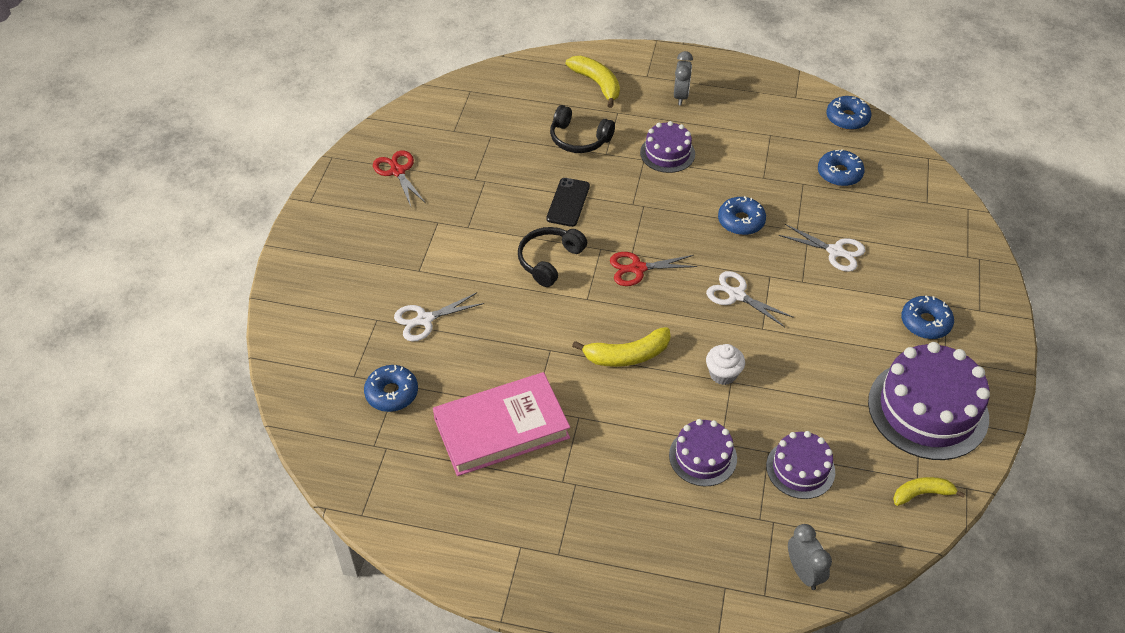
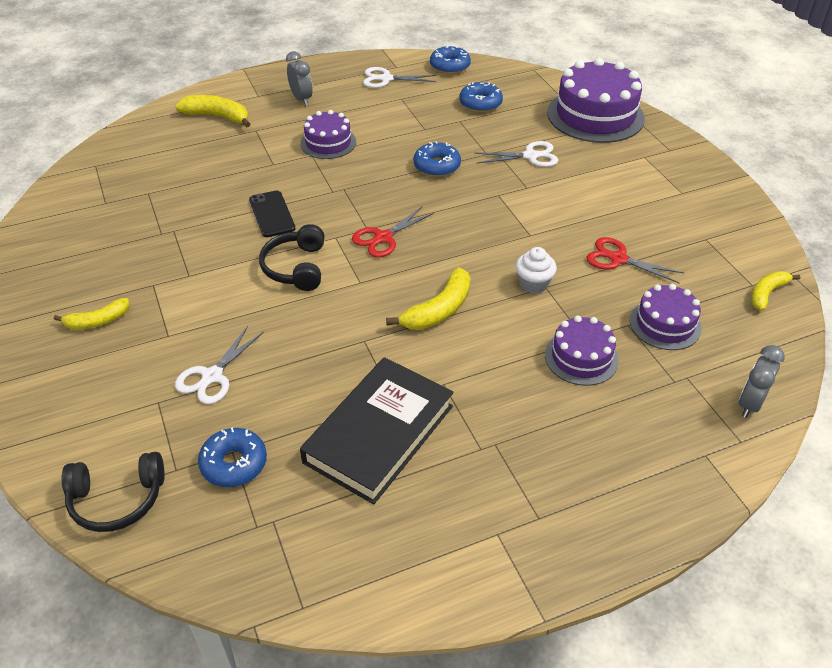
camera: 35 degrees left, 5 degrees down
(381, 233) = (97, 321): none -> yellow banana
(397, 171) = (71, 259): red scissors -> red scissors (618, 259)
(501, 428) = (379, 434): pink book -> black book
(579, 139) = (238, 162): black headphones -> black headphones (117, 499)
(736, 295) = (485, 220): white scissors -> white scissors (386, 79)
(803, 572) = (750, 404): grey clock -> grey clock turned 90 degrees counterclockwise
(925, 323) = (643, 175): blue donut -> none
(928, 409) = (707, 232): purple cake -> purple cake (595, 115)

